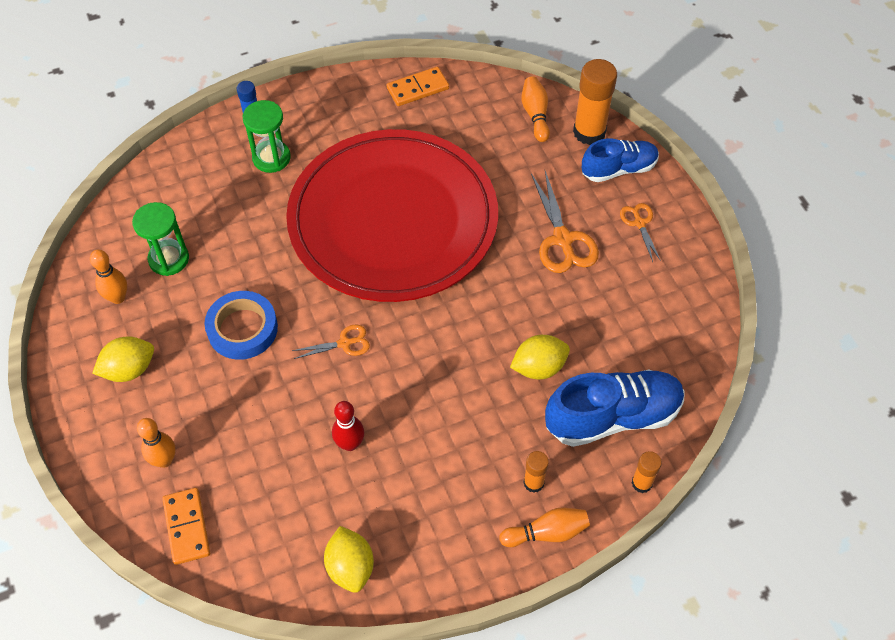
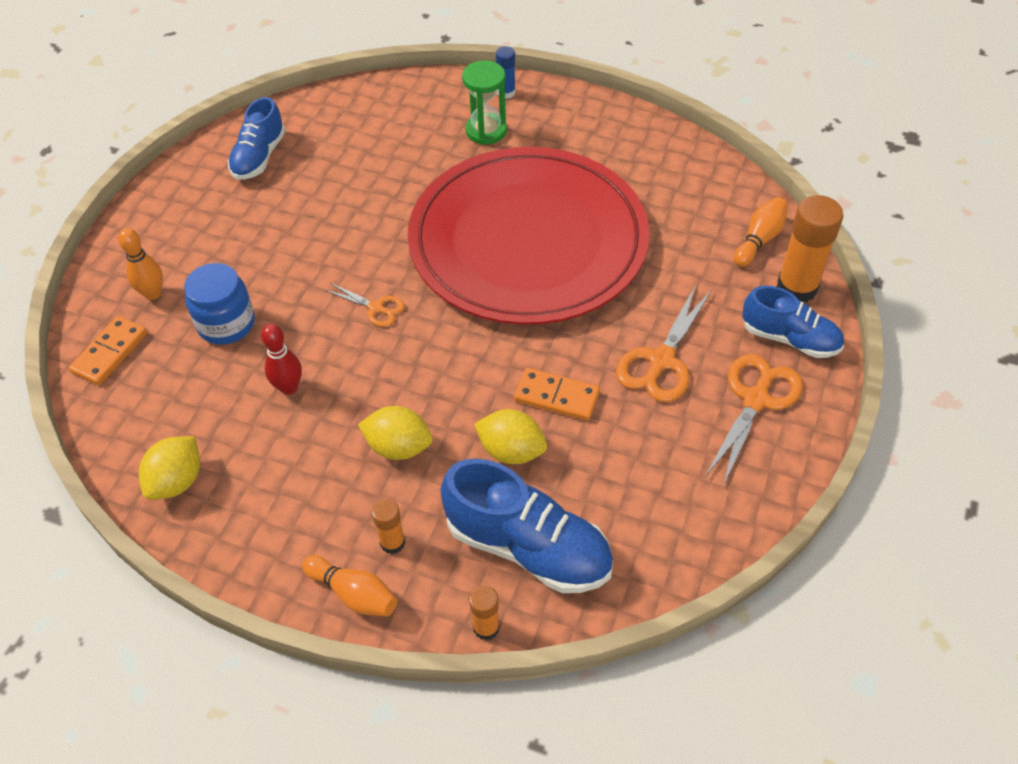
camera: 45 degrees right, 5 degrees down
(118, 297) = (259, 157): orange bowling pin -> blue shoe
(129, 369) = (207, 212): yellow lemon -> yellow lemon (398, 447)
(169, 259) = (325, 154): green hourglass -> none
(242, 329) = (315, 241): blue tape -> none
(250, 437) = (226, 324): none -> blue jar
(418, 88) = (672, 152): orange domino -> orange domino (557, 396)
(639, 223) = (756, 399): orange scissors -> orange scissors, size x1.75

